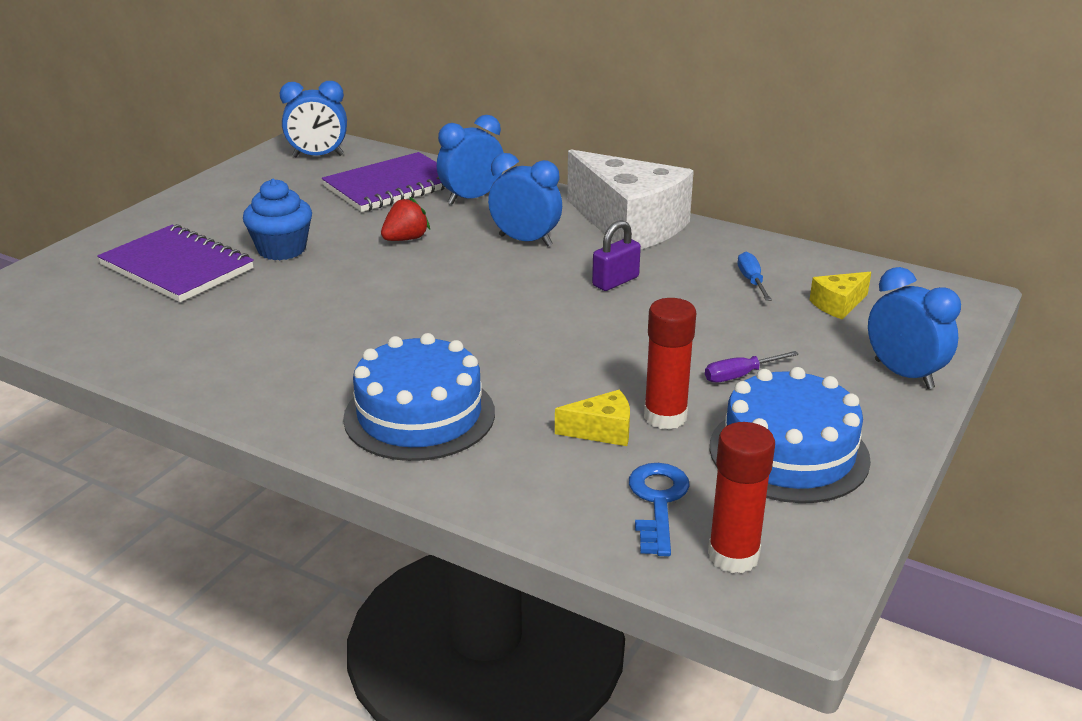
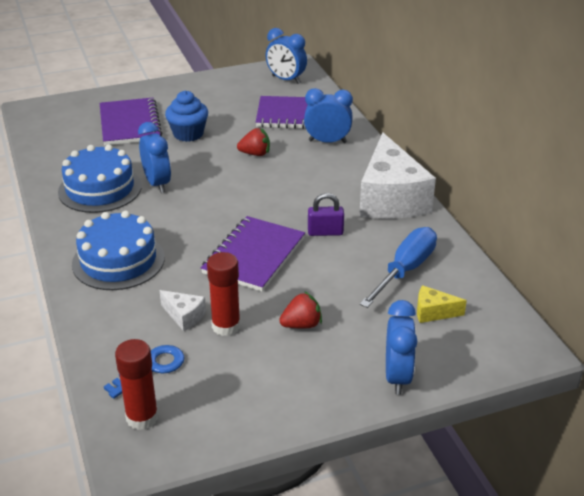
camera: 40 degrees right, 5 degrees up
(525, 241) = (315, 183): blue clock -> blue clock (157, 184)
(577, 336) = (253, 256): none -> purple notebook
(602, 431) = (184, 316): yellow cheese -> white cheese
(740, 376) = (301, 325): purple screwdriver -> red strawberry
(751, 281) = (405, 270): blue screwdriver -> blue screwdriver, size x2.01
(788, 453) = (255, 383): blue cake -> blue cake (100, 189)

